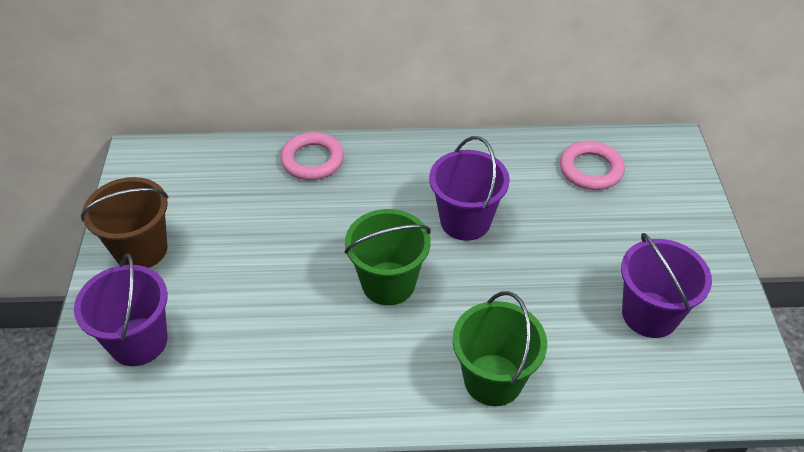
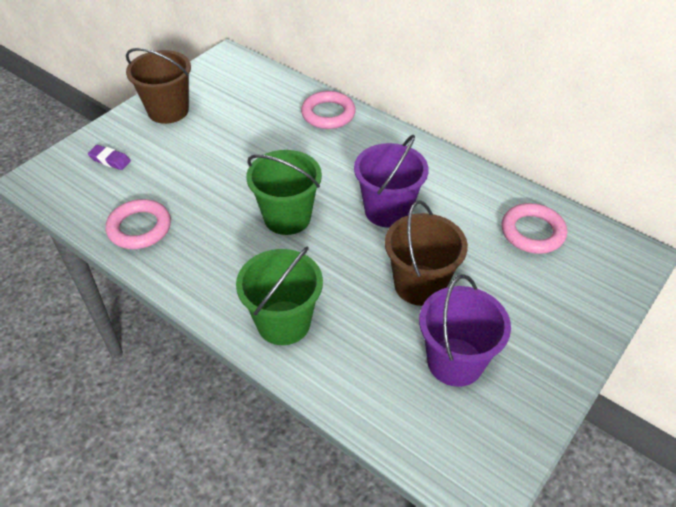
camera: 40 degrees right, 0 degrees up
(138, 341) = (110, 160): purple bucket -> purple eraser
(258, 388) = (139, 228): none -> pink ring
(559, 270) = (419, 285): none -> brown bucket

